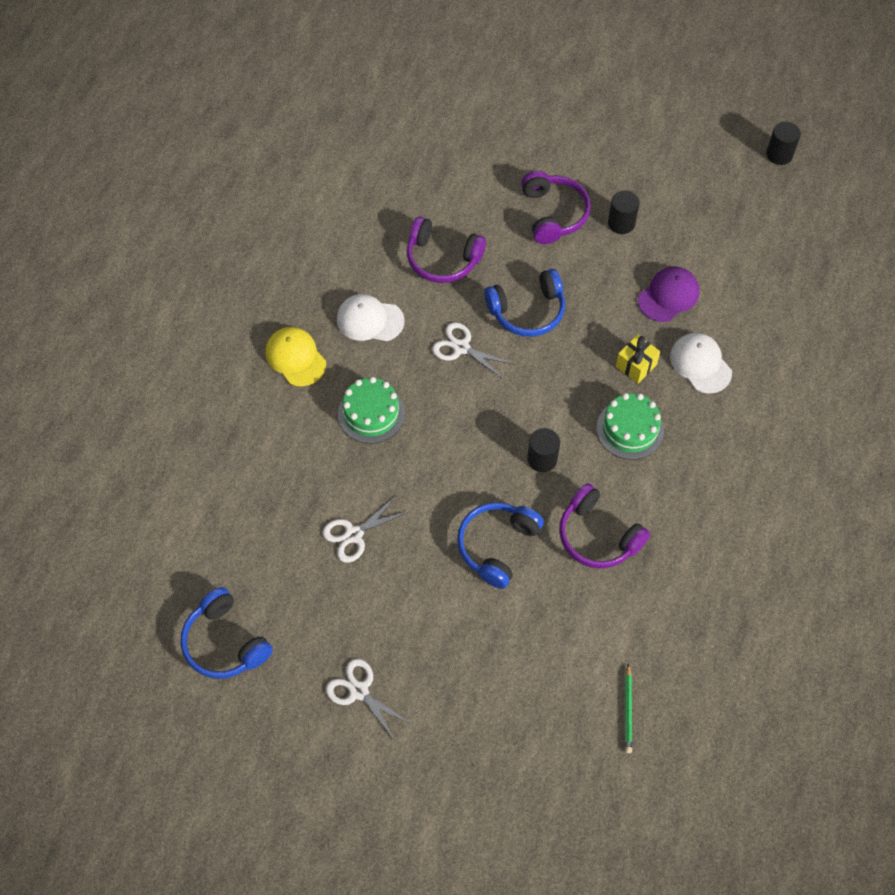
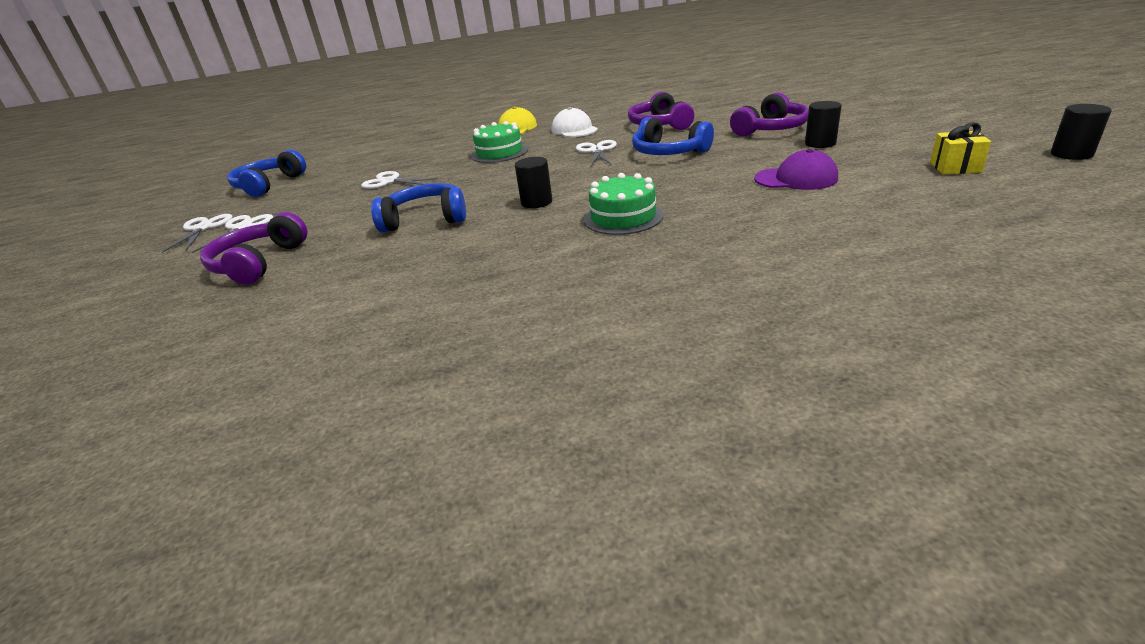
camera: 60 degrees right, 30 degrees down
(319, 726) = (203, 228): none -> white scissors
(597, 536) = (482, 248): purple headphones -> purple headphones (258, 263)
(628, 710) = (266, 342): green pencil -> none
(636, 365) = (696, 195): yellow gift -> yellow gift (955, 167)
(700, 364) = (755, 215): white cap -> none

